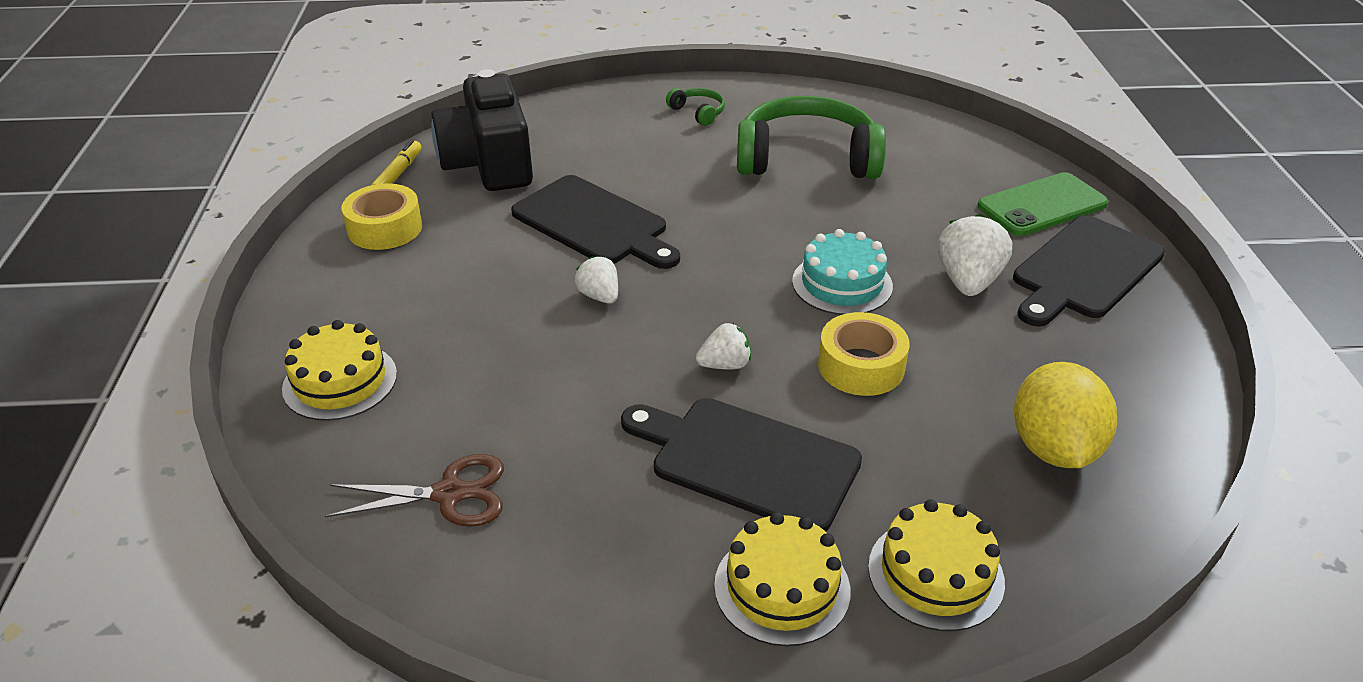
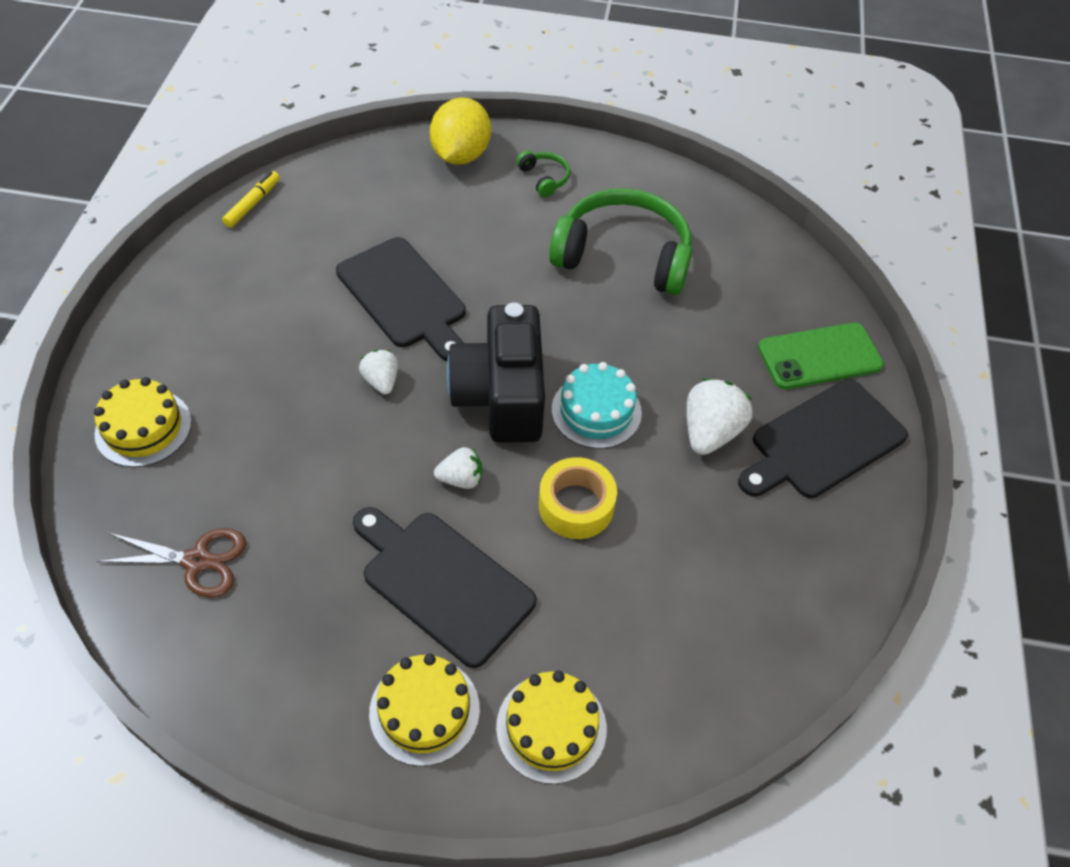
camera: 10 degrees right, 15 degrees up
(385, 228) = (224, 266): yellow tape -> none
(489, 164) = (335, 207): black camera -> black camera (501, 396)
(1053, 448) = (704, 628): yellow lemon -> yellow lemon (461, 155)

